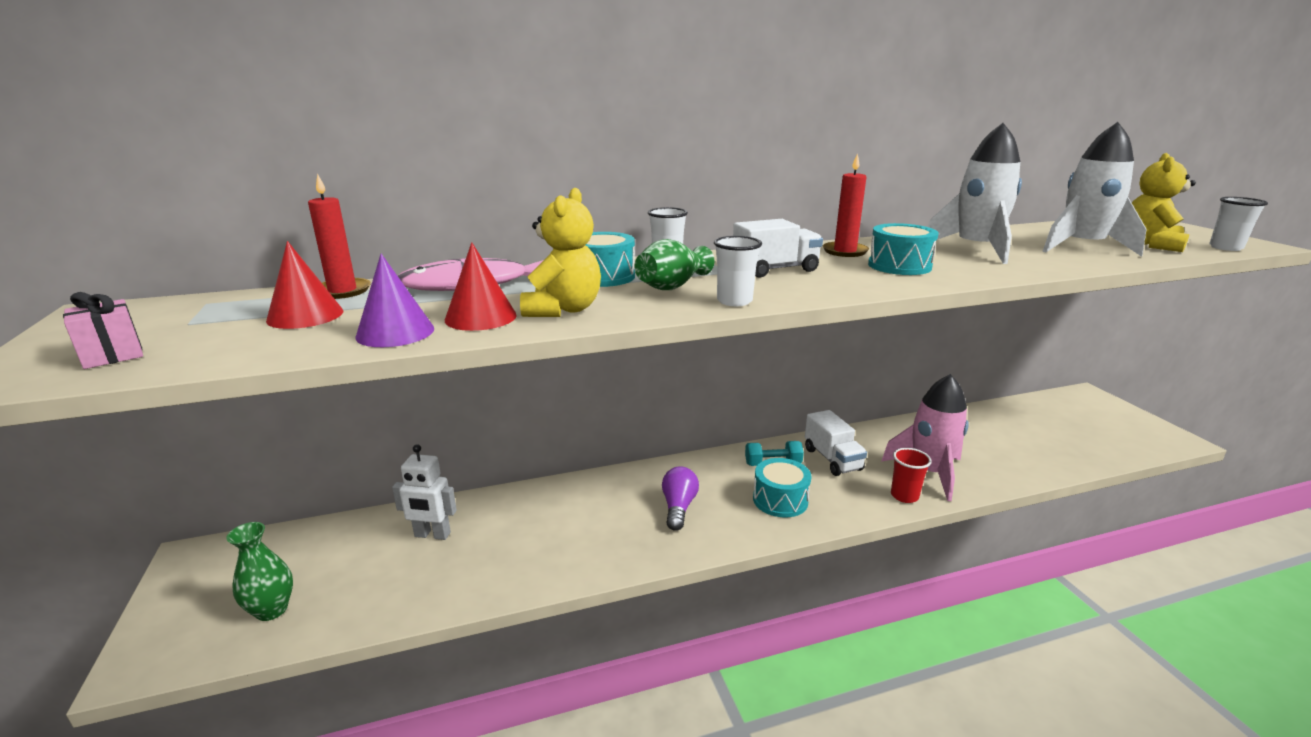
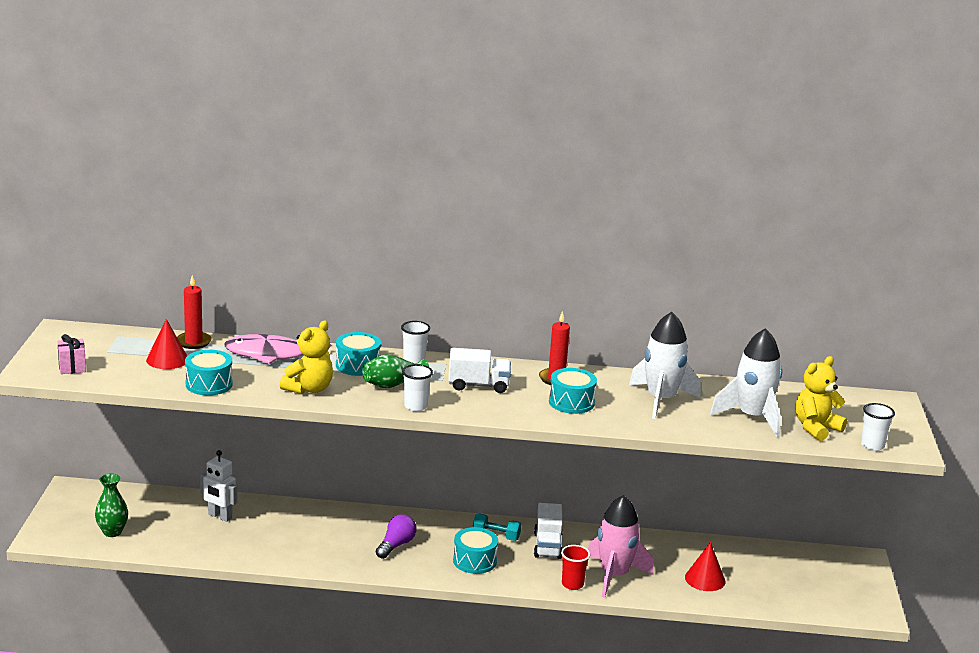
camera: 20 degrees right, 0 degrees up
(395, 332) = (209, 384): purple cone -> turquoise drum
(480, 317) = (259, 384): red cone -> red cone (705, 579)

